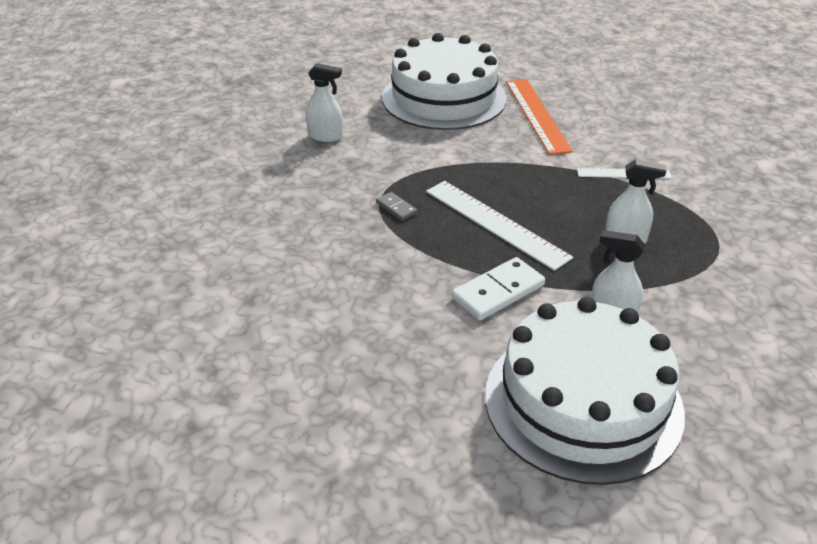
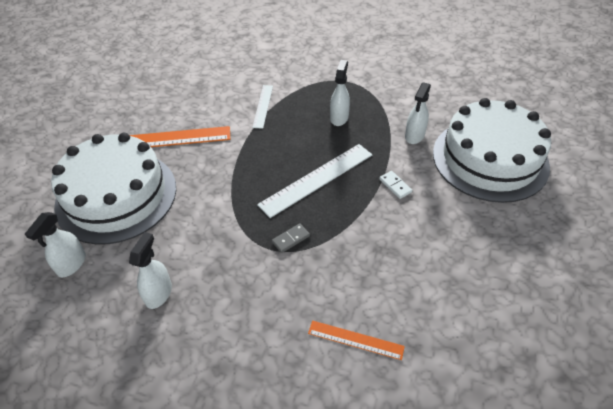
camera: 85 degrees left, 10 degrees up
(264, 257) = (355, 340): none -> orange ruler
(358, 90) = (71, 264): none -> white spray bottle
(498, 291) = (395, 186): white domino -> white domino, size x0.53

